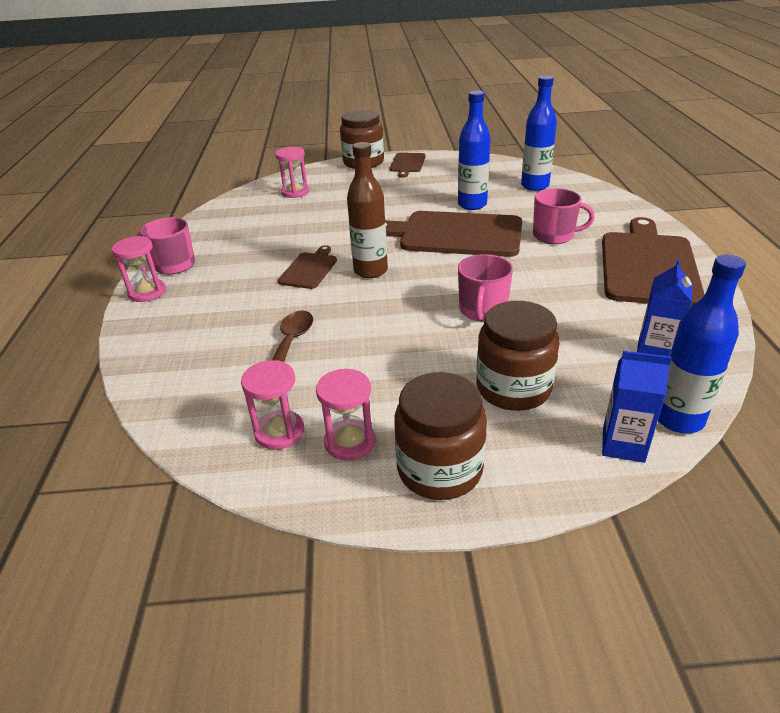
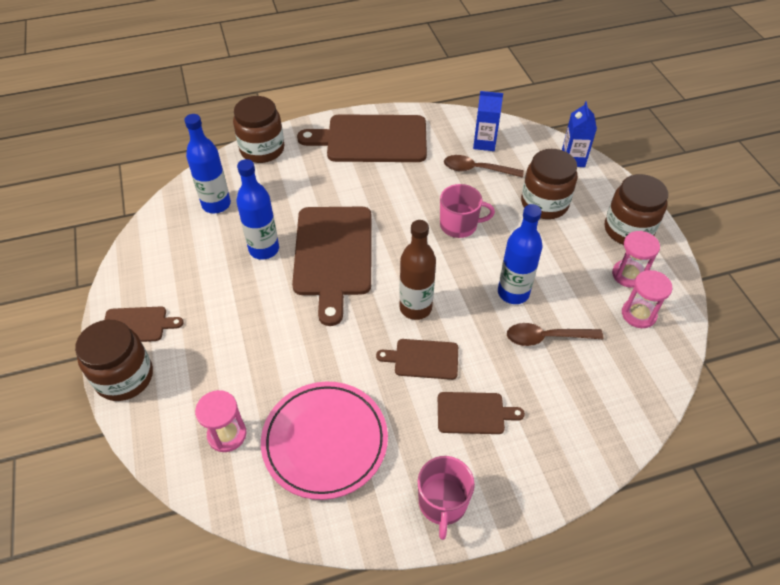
camera: 105 degrees left, 15 degrees up
(147, 292) = (505, 502): pink hourglass -> none
(236, 288) = (474, 413): none -> brown cutting board
(263, 224) = (325, 441): none -> pink plate
(554, 236) = (328, 189): pink mug -> none
(590, 338) = (477, 169): none -> brown spoon
(619, 205) = (262, 149): none -> brown jar
(678, 419) = (542, 138): blue bottle -> blue bottle (513, 293)

